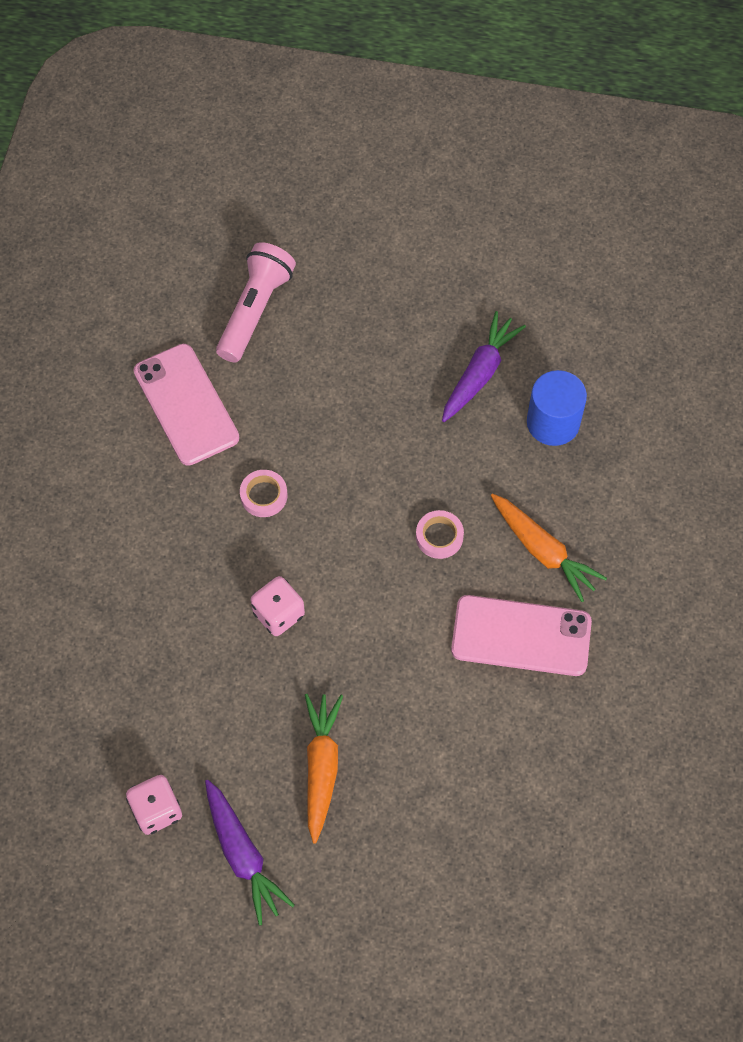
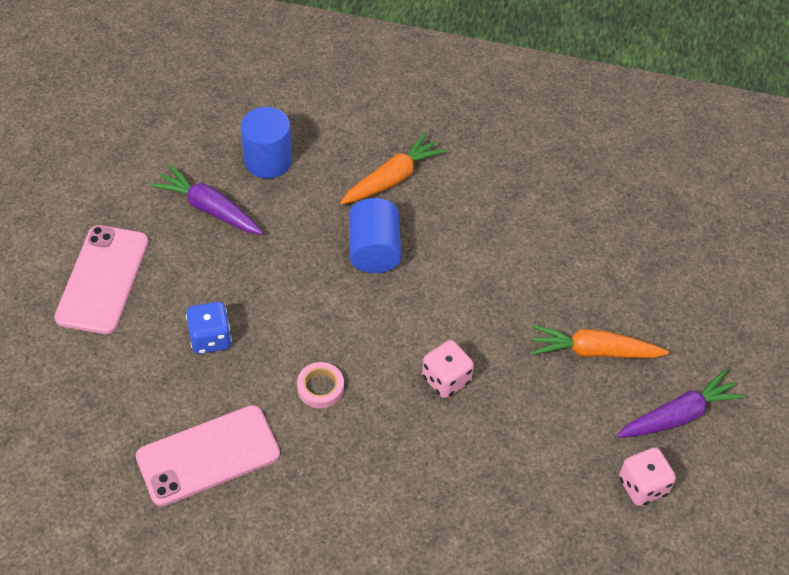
camera: 90 degrees left, 10 degrees down
(255, 310) = (104, 389): pink flashlight -> none
(316, 392) = (210, 338): none -> blue dice
(439, 536) = (374, 250): pink tape -> blue cylinder
(521, 636) = (471, 200): pink phone -> pink phone (103, 279)

